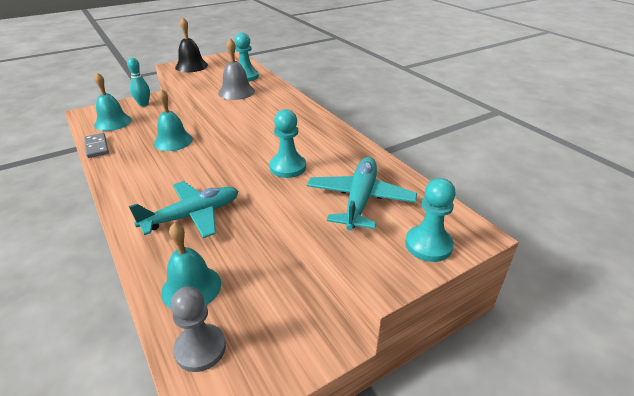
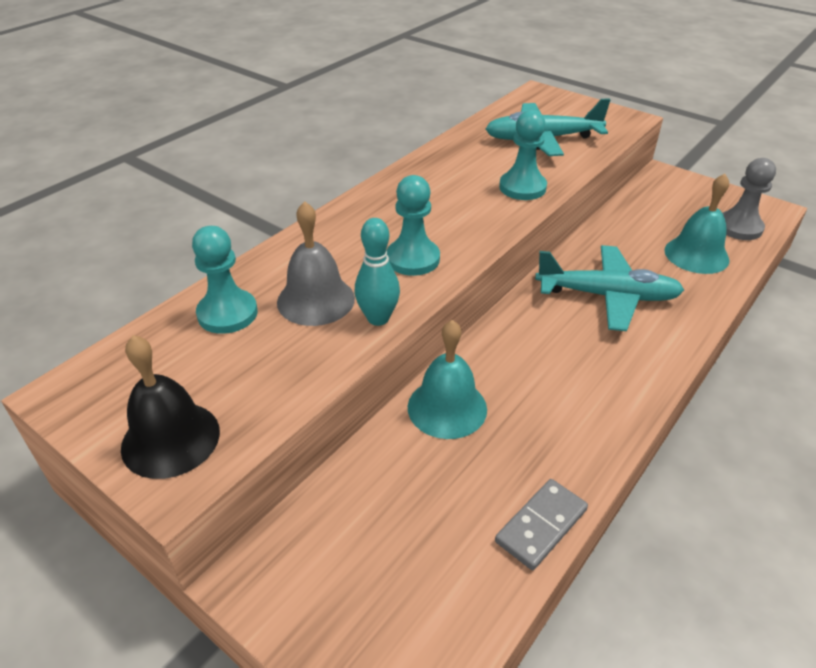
camera: 110 degrees left, 5 degrees up
(113, 122) = (424, 576): turquoise bell -> none
(143, 104) = (297, 571): turquoise bowling pin -> turquoise bowling pin (378, 318)
(192, 216) = (607, 296): turquoise plane -> turquoise plane turned 150 degrees clockwise
(428, 245) = (572, 107): turquoise pawn -> turquoise pawn (413, 259)

